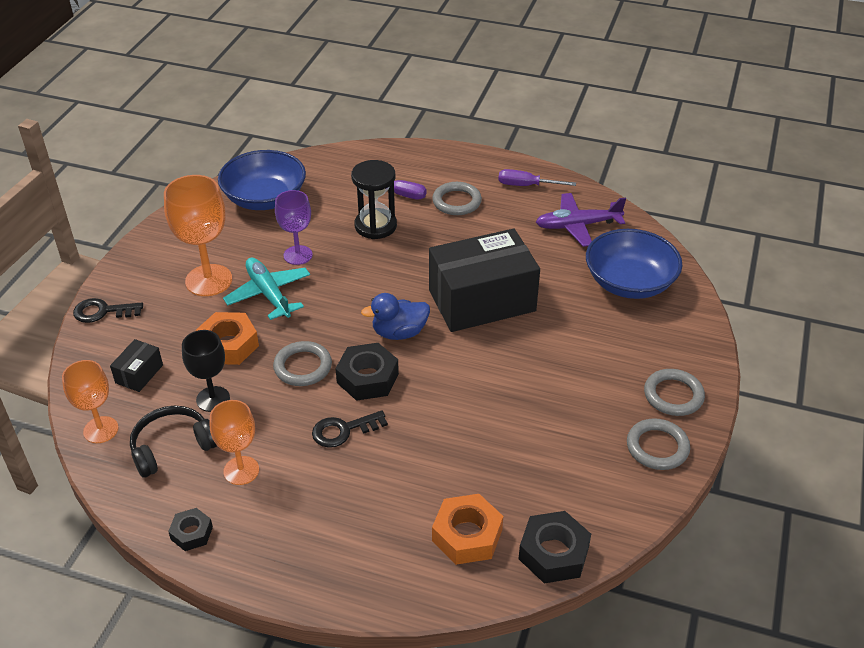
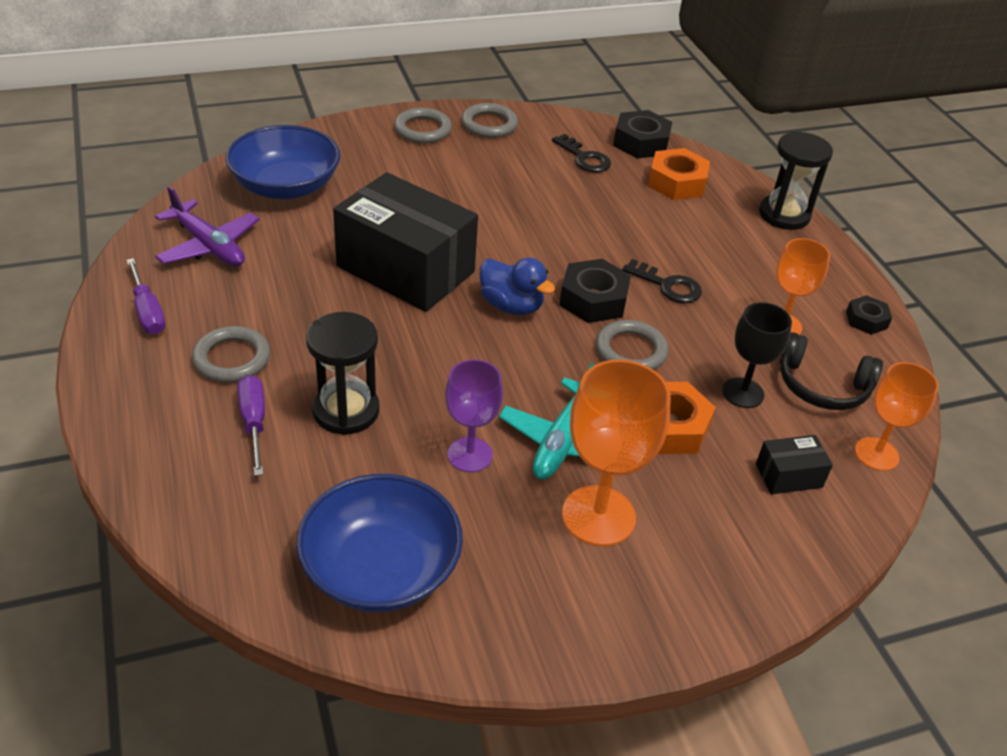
camera: 130 degrees left, 0 degrees up
(102, 312) = (760, 589): black key -> black key (584, 158)
(355, 588) = (784, 215): none -> black hourglass

